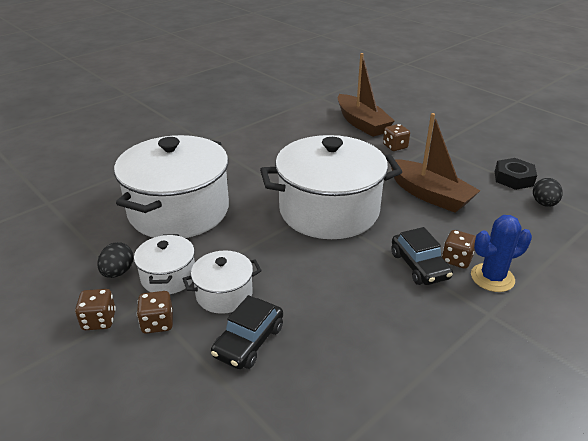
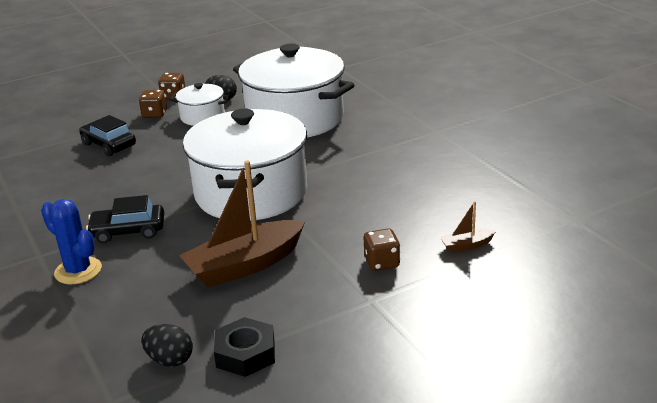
camera: 105 degrees right, 5 degrees down
(224, 294) = (165, 137): white pot -> none
(361, 123) = (466, 245): brown boat -> brown boat, size x0.44
(456, 260) = (119, 255): brown dice -> none
(492, 278) = (78, 271): blue cactus -> blue cactus turned 45 degrees counterclockwise

